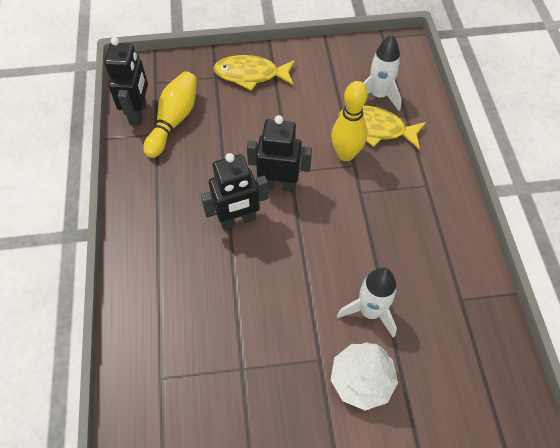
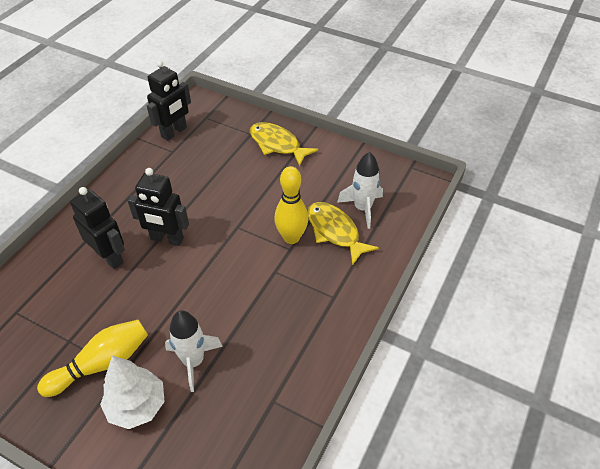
camera: 35 degrees right, 10 degrees down
(174, 121) = (192, 149): yellow bowling pin -> yellow bowling pin (102, 364)
(279, 185) = (219, 231): black robot -> black robot (110, 257)

